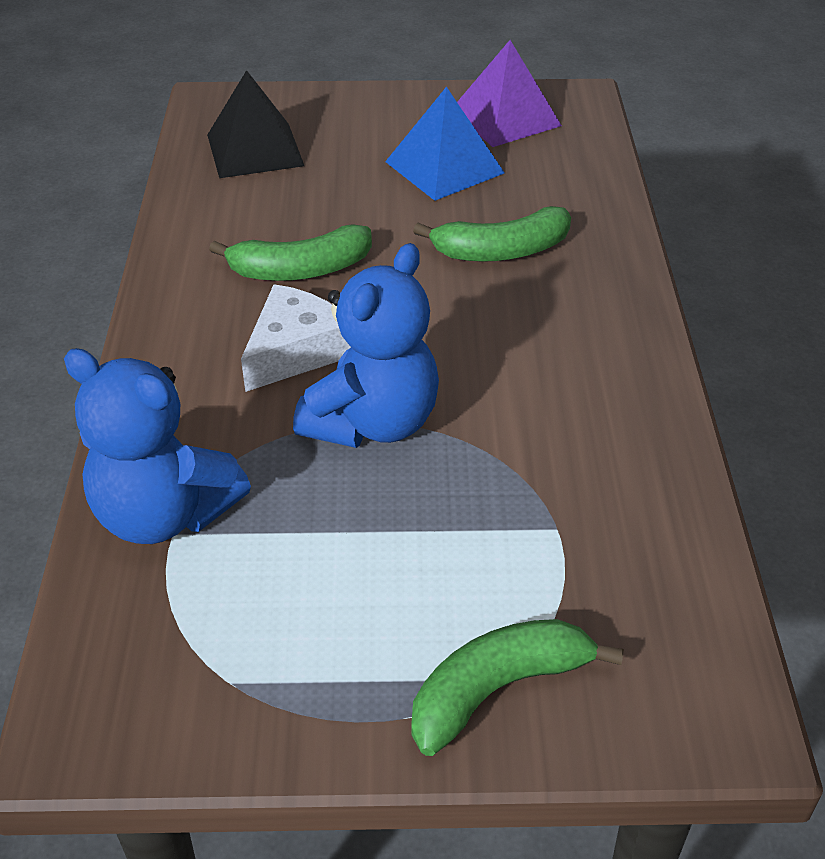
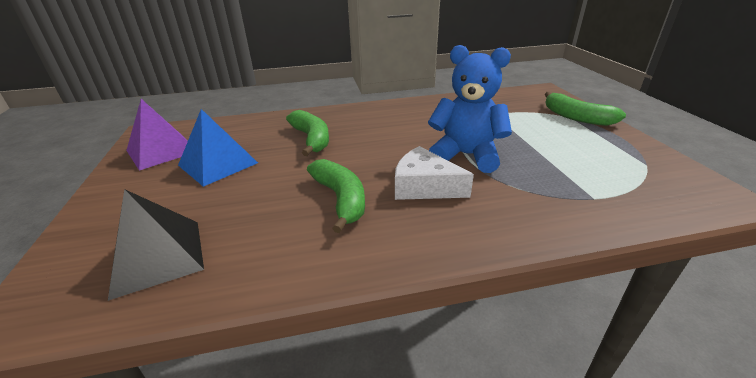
camera: 100 degrees left, 10 degrees down
(164, 514) = (585, 204): blue teddy bear -> none

